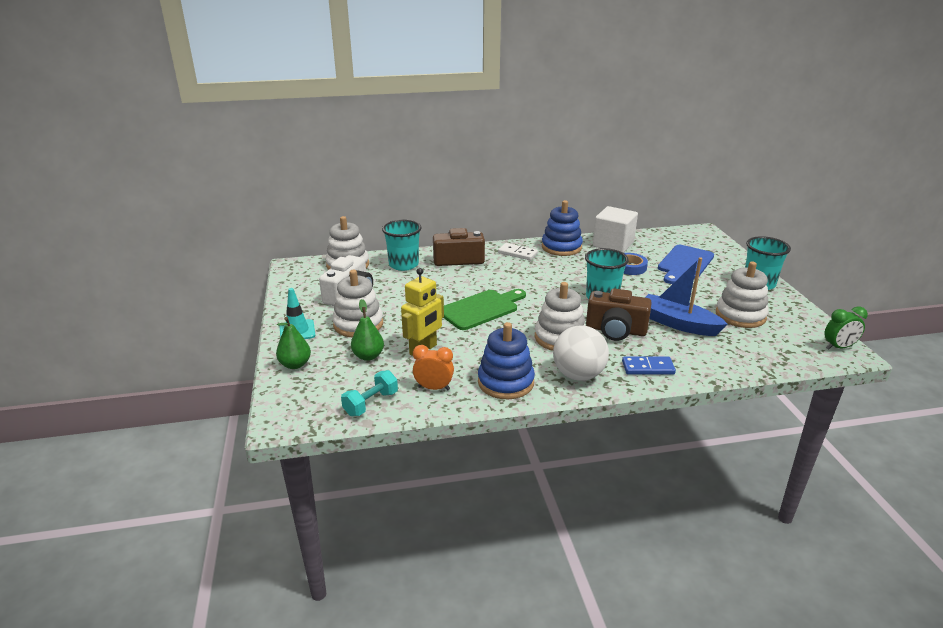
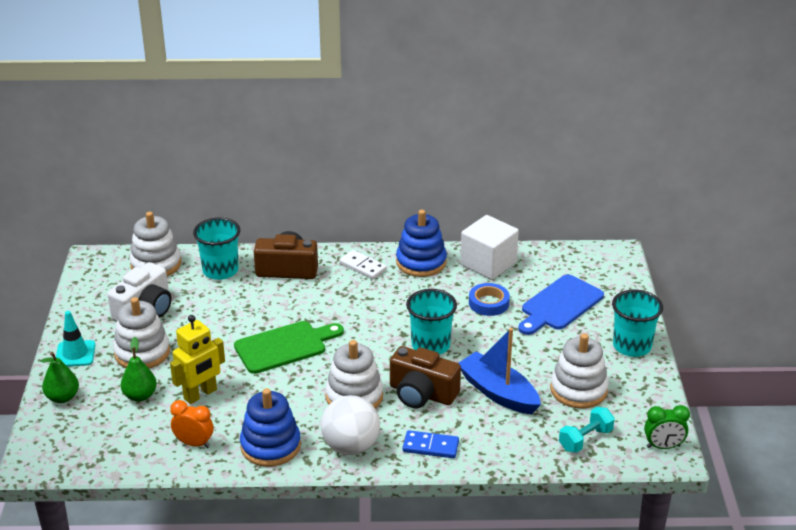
camera: 10 degrees right, 5 degrees up
(371, 403) = (125, 454): turquoise dumbbell -> turquoise dumbbell (585, 439)

